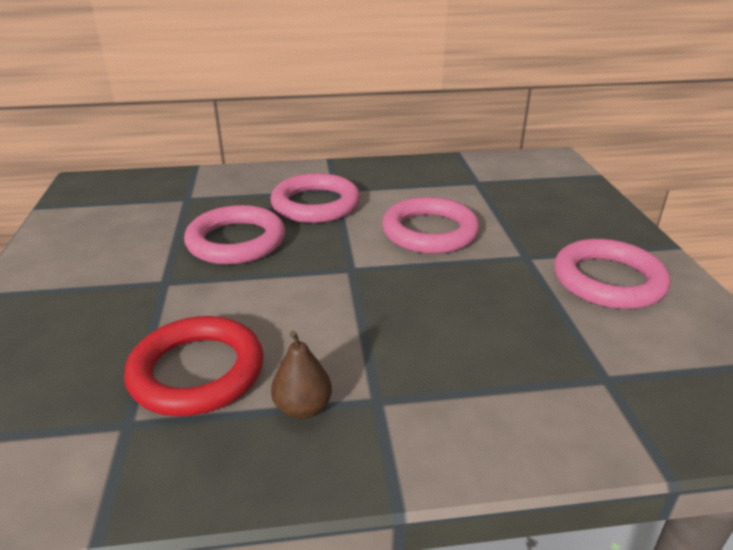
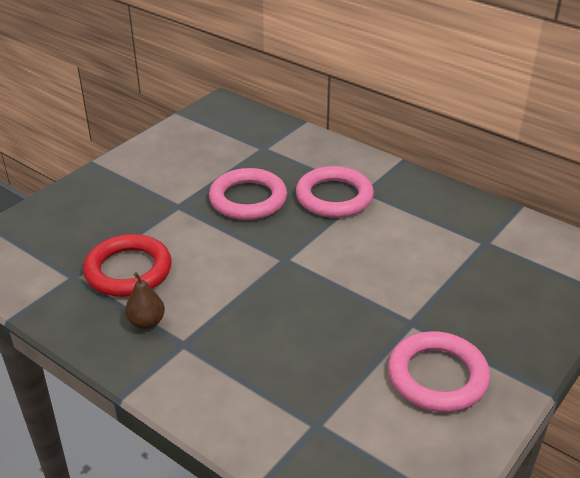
camera: 45 degrees right, 5 degrees up
(430, 232) = (376, 263): pink ring -> none

